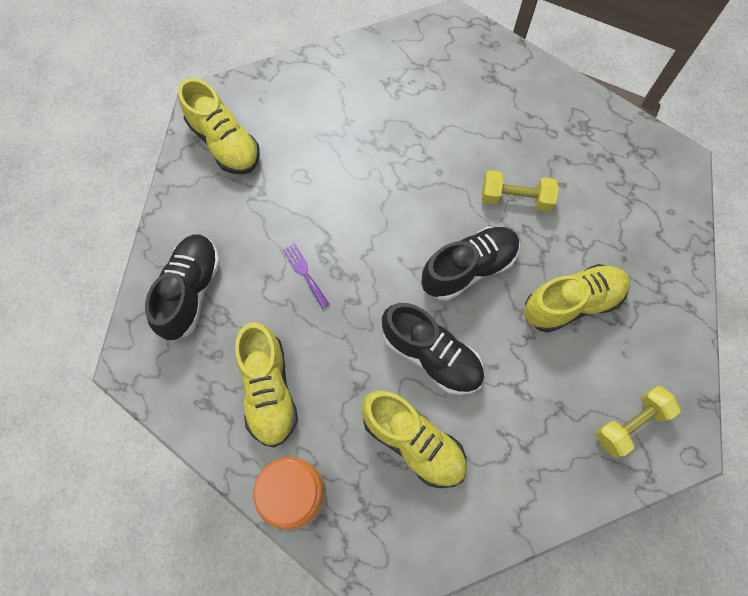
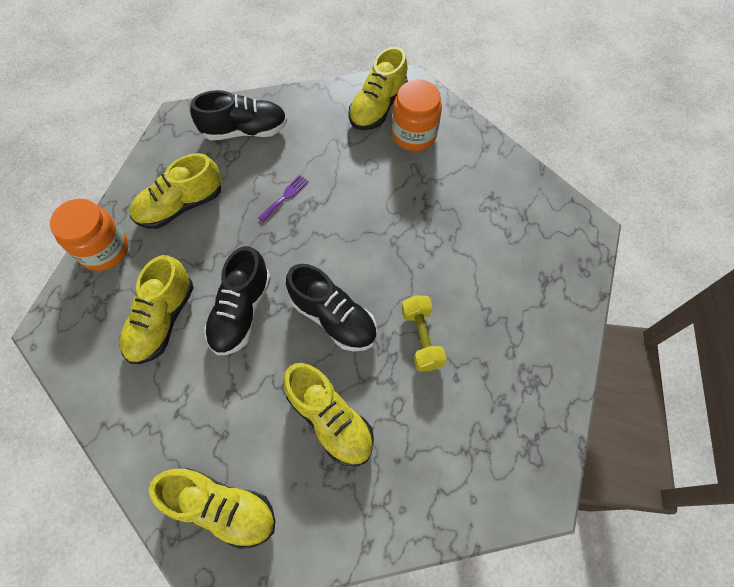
camera: 70 degrees right, 5 degrees down
(279, 122) = (414, 135): none -> orange jar
(630, 424) = (222, 507): yellow dumbbell -> yellow shoe

